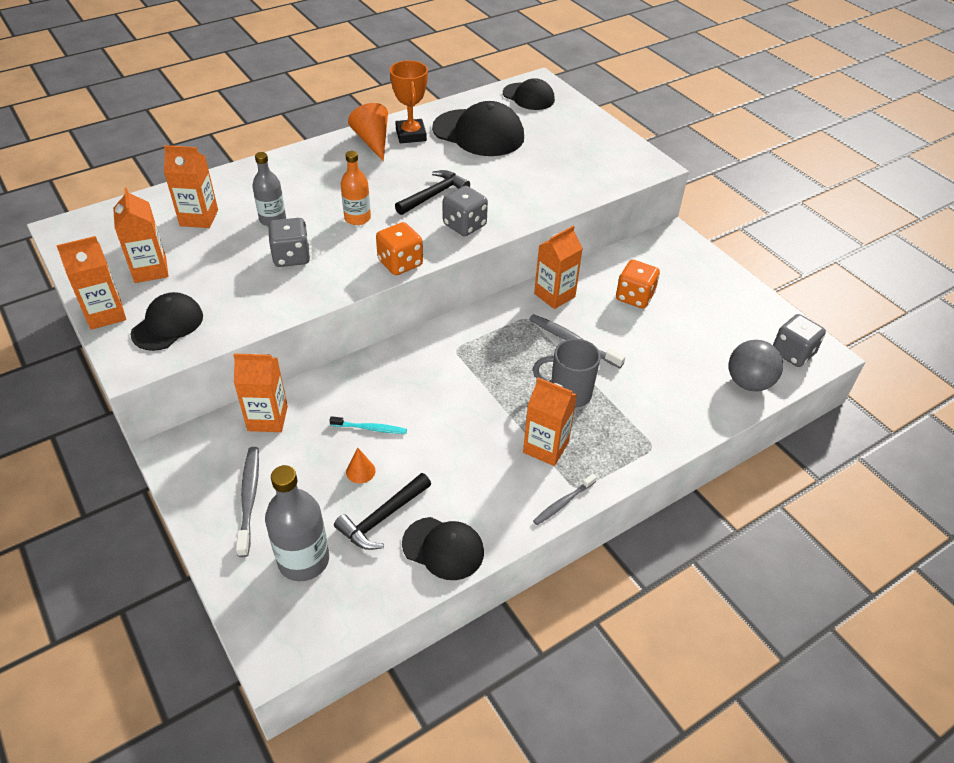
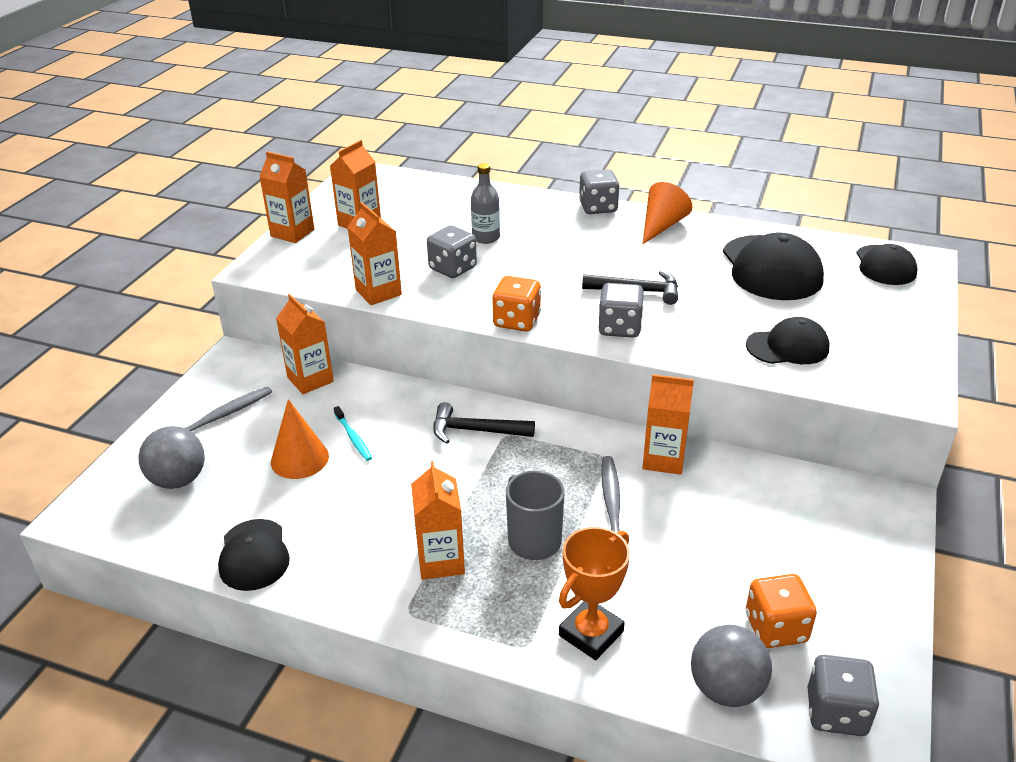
camera: 55 degrees right, 10 degrees down
(168, 325) = (309, 261): black cap -> black cap (787, 347)
(199, 218) = (443, 209): orange carton -> orange carton (378, 292)
(303, 560) = (178, 480): grey bottle -> grey ball
(310, 151) = (598, 207): none -> grey dice
(357, 218) = (545, 272): orange bottle -> none
(360, 471) = (299, 459): orange cone -> orange cone, size x1.85
(382, 518) = (258, 499): black hammer -> black hammer (475, 431)
(411, 135) = (704, 238): orange trophy -> orange trophy (591, 633)
(563, 503) = (378, 611): grey toothbrush -> none
(634, 297) = (742, 519): orange dice -> orange dice (775, 628)

